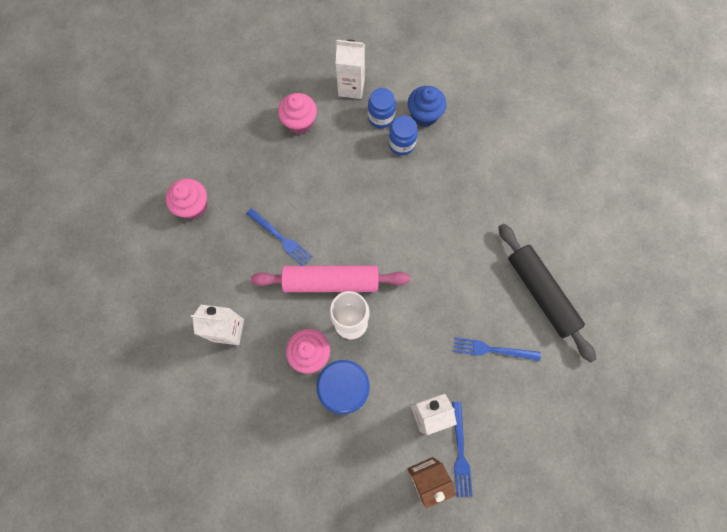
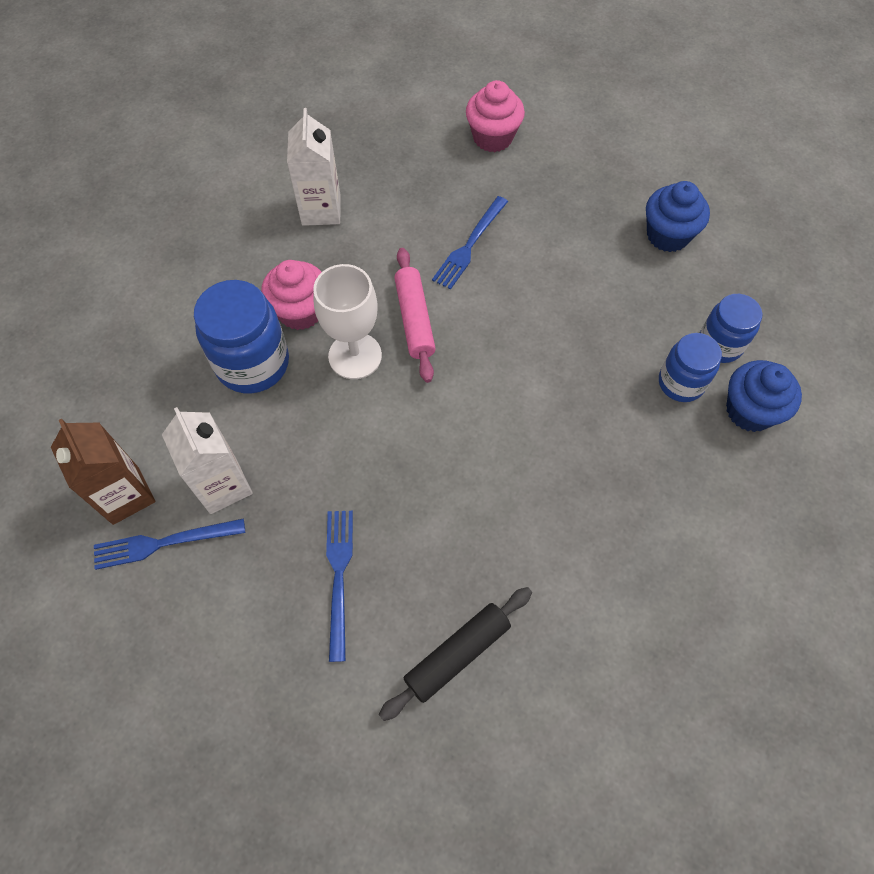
camera: 80 degrees right, 10 degrees down
(299, 122) = (667, 235): pink cupcake -> blue cupcake
(331, 282) = (414, 319): pink rolling pin -> pink rolling pin, size x0.64
(351, 87) = (759, 293): white carton -> none
(541, 293) = (457, 654): black rolling pin -> black rolling pin, size x0.64

